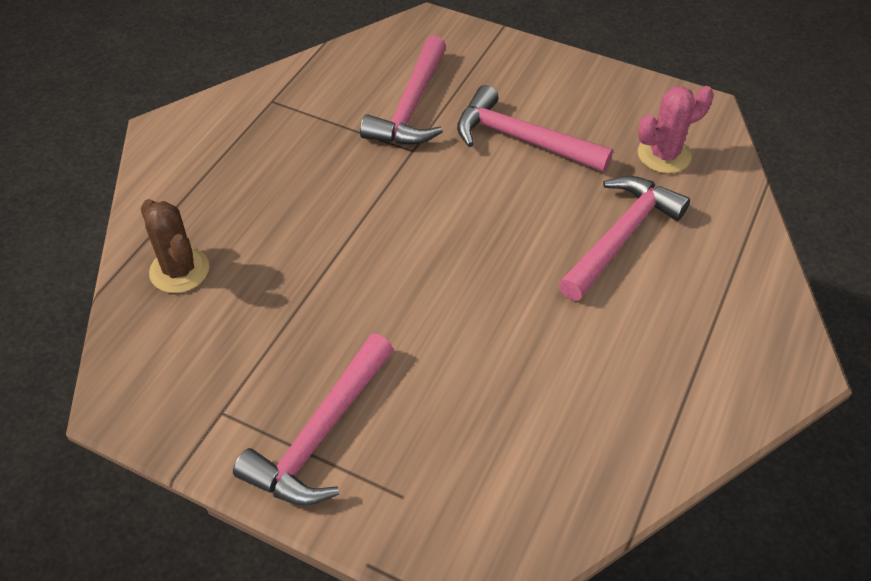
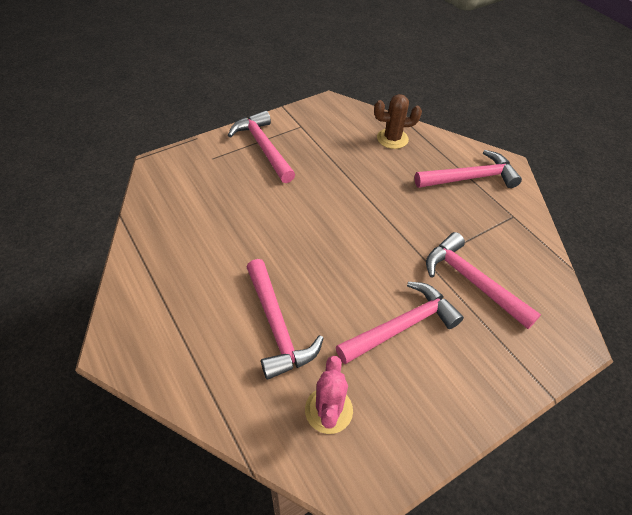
camera: 120 degrees right, 0 degrees up
(220, 156) = (470, 178): none -> pink hammer

